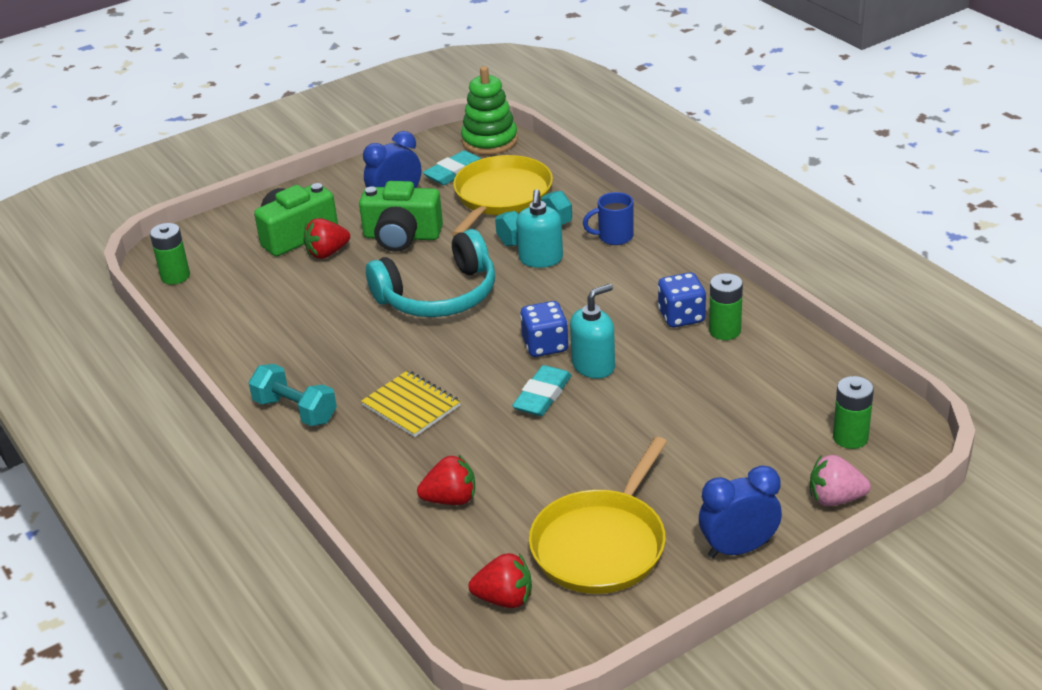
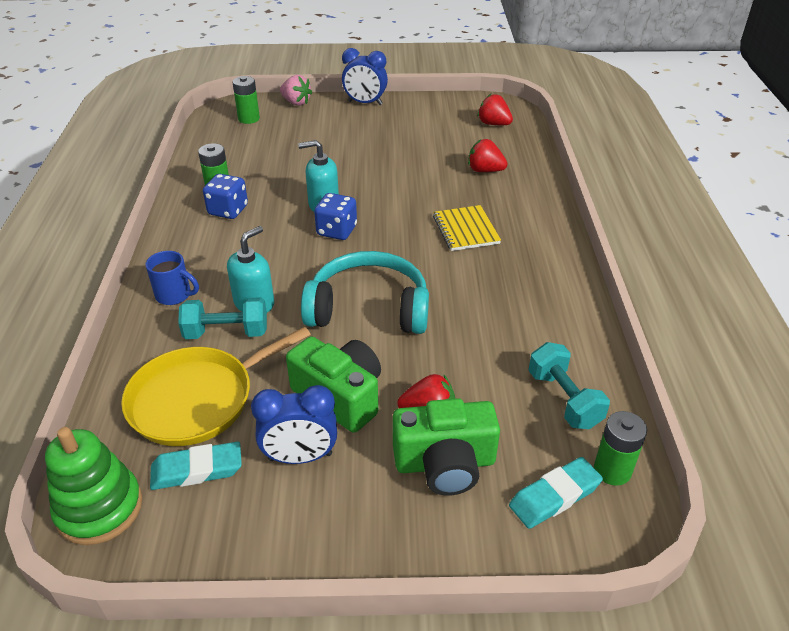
camera: 150 degrees left, 5 degrees up
(295, 411) = (552, 261): turquoise dumbbell -> turquoise dumbbell (564, 399)
(542, 396) = (375, 201): turquoise eraser -> turquoise eraser (554, 496)
(601, 544) = (425, 125): yellow pan -> none

